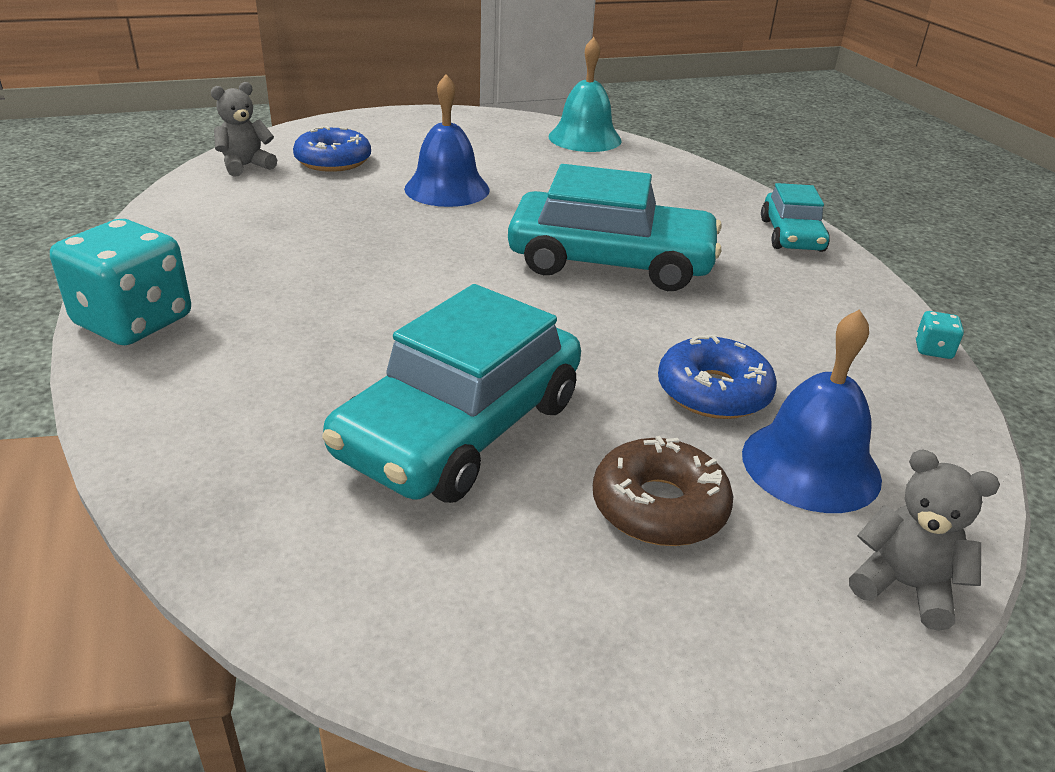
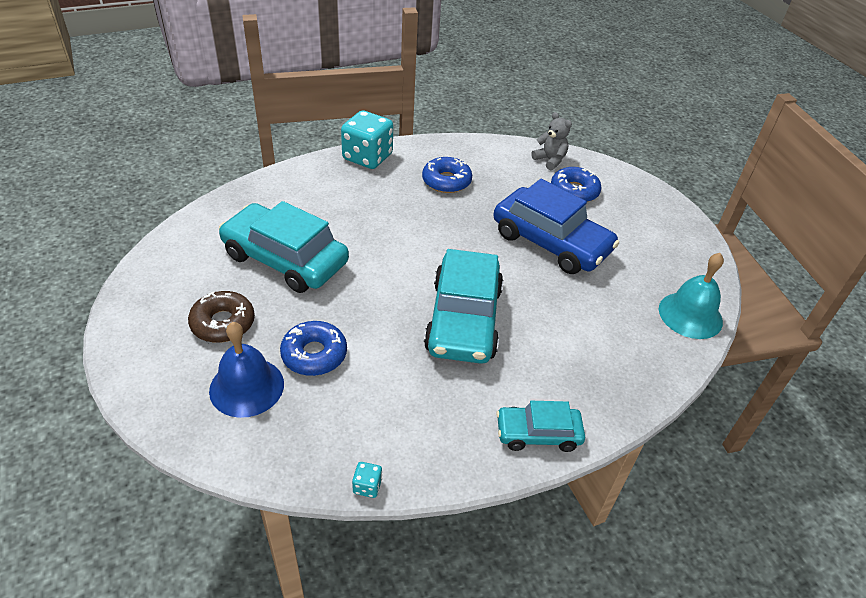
camera: 85 degrees right, 10 degrees up
(263, 248) = (446, 181): none -> blue donut
(447, 189) = (551, 242): blue bell -> blue car
(904, 586) = (156, 405): grey teddy bear -> none

